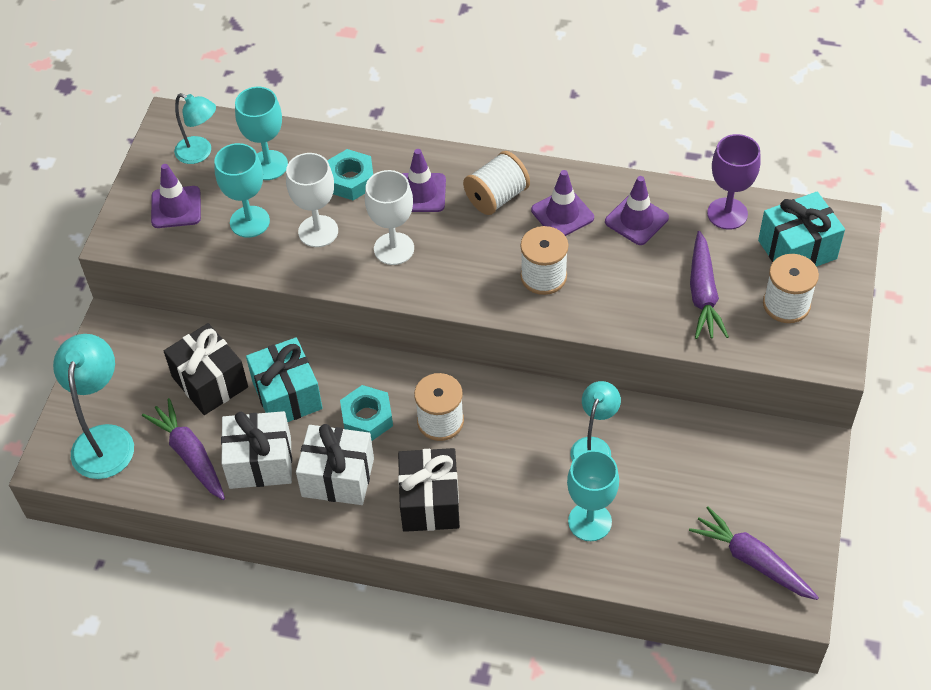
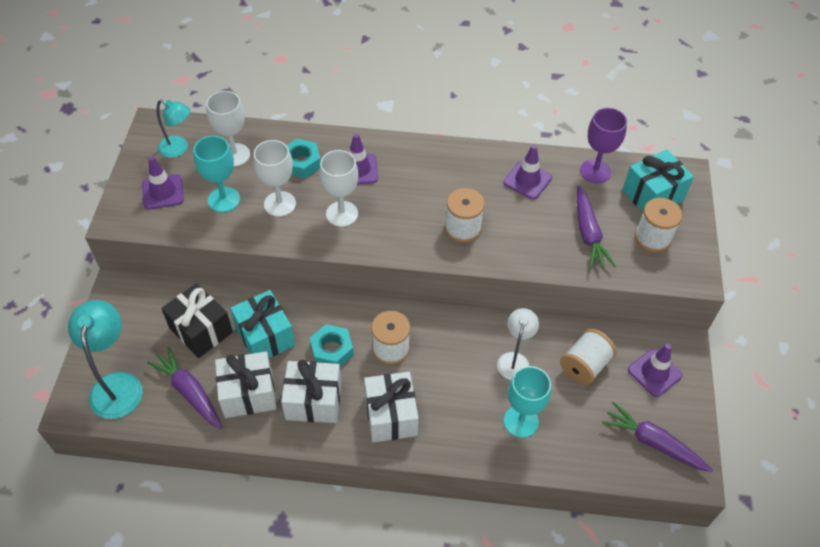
camera: 10 degrees left, 0 degrees up
(268, 165) = (234, 155): turquoise goblet -> white goblet
(430, 502) = (391, 416): black gift -> white gift
(496, 197) = (417, 169): white spool -> white spool (584, 366)
(562, 214) = (470, 179): purple traffic cone -> purple traffic cone (654, 372)
(594, 447) = (514, 360): turquoise lamp -> white lamp

